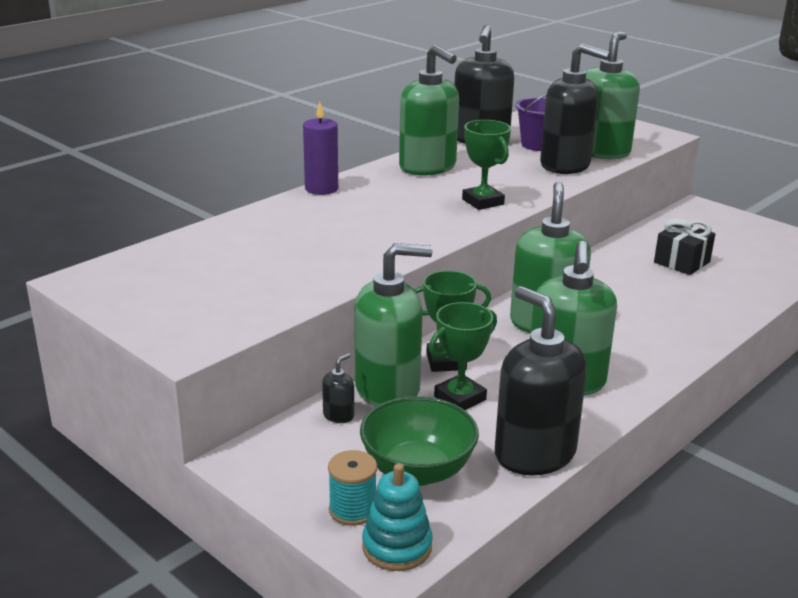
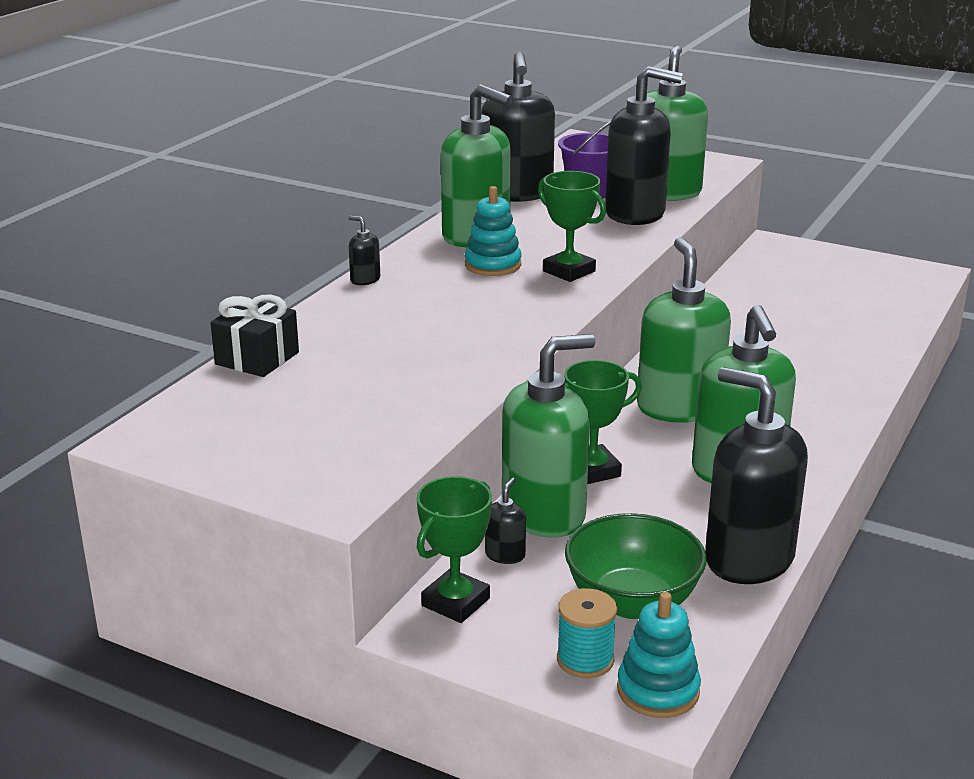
camera: 15 degrees left, 0 degrees up
(321, 189) = (365, 280): purple candle -> black soap dispenser
(426, 190) = (493, 265): none -> turquoise stacking toy
(460, 398) = (632, 510): green trophy -> green trophy (455, 602)
(682, 262) = (789, 312): black gift -> black gift (257, 358)

